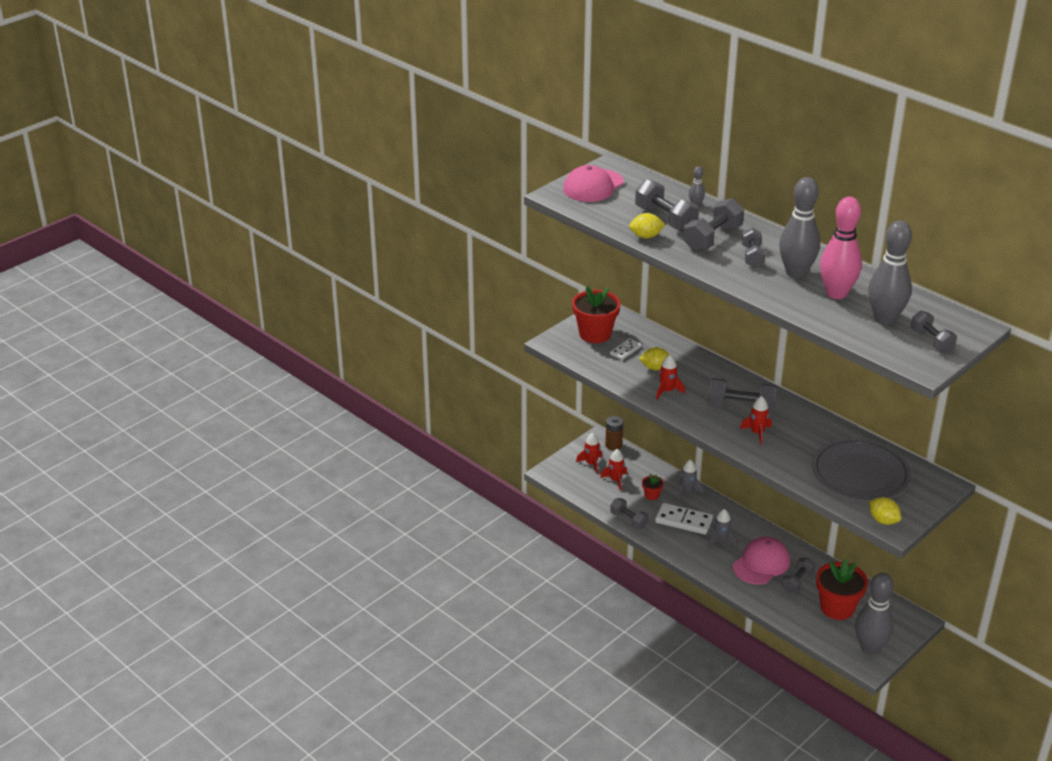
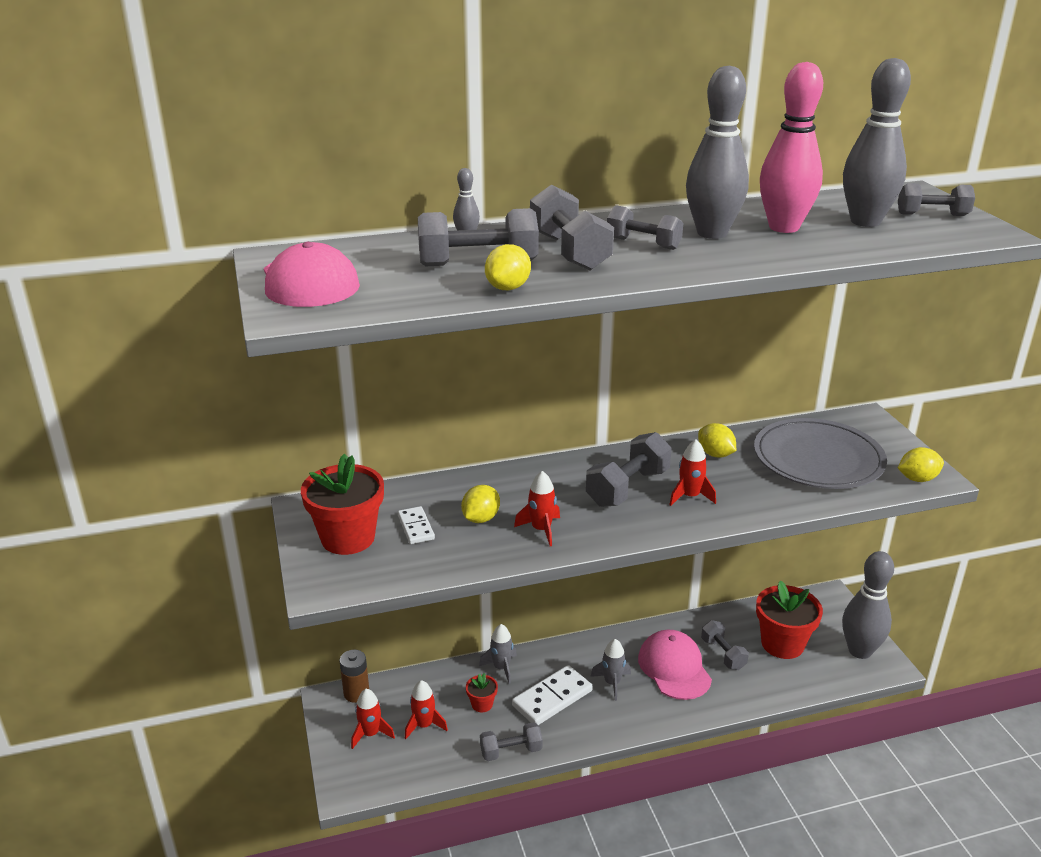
camera: 60 degrees left, 5 degrees down
(816, 430) = (715, 454): none -> yellow lemon

